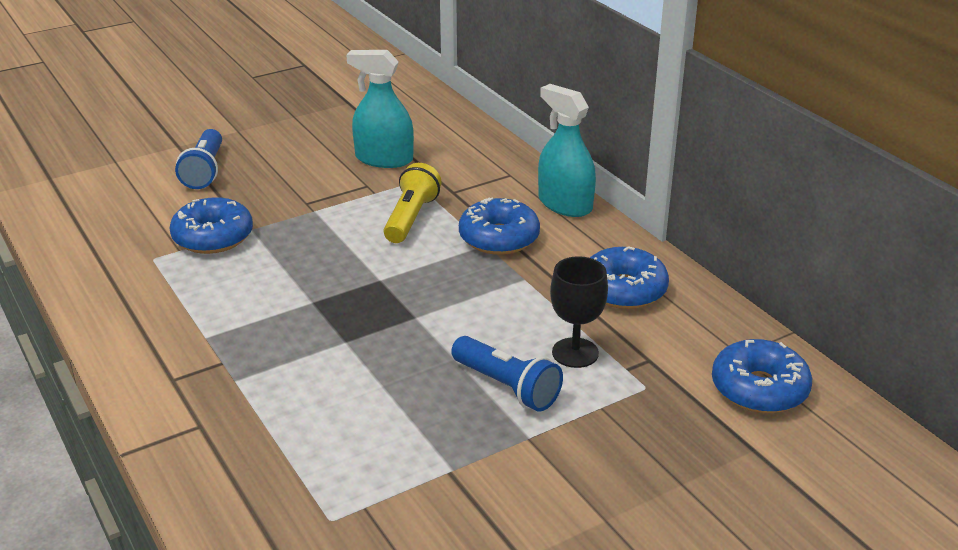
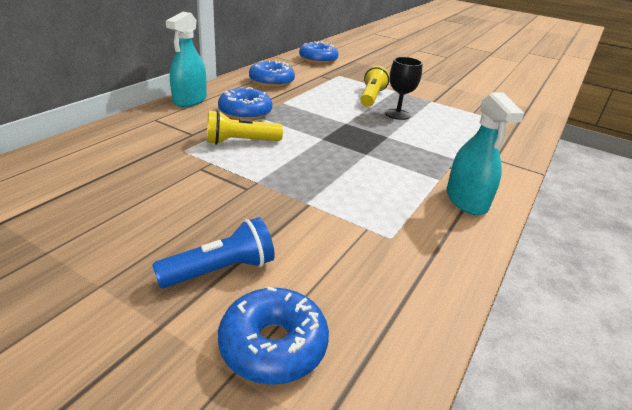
camera: 120 degrees left, 0 degrees up
(213, 237) = (334, 217): blue donut -> blue donut (273, 345)
(384, 159) = (147, 170): turquoise spray bottle -> turquoise spray bottle (466, 200)
(507, 387) = (371, 97): blue flashlight -> yellow flashlight
(575, 353) = (332, 87): black goblet -> black goblet (397, 114)

